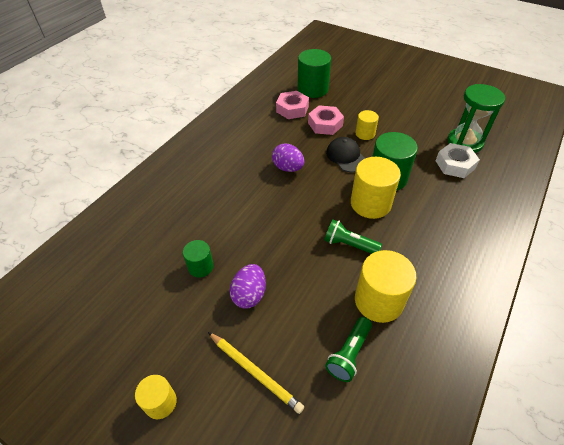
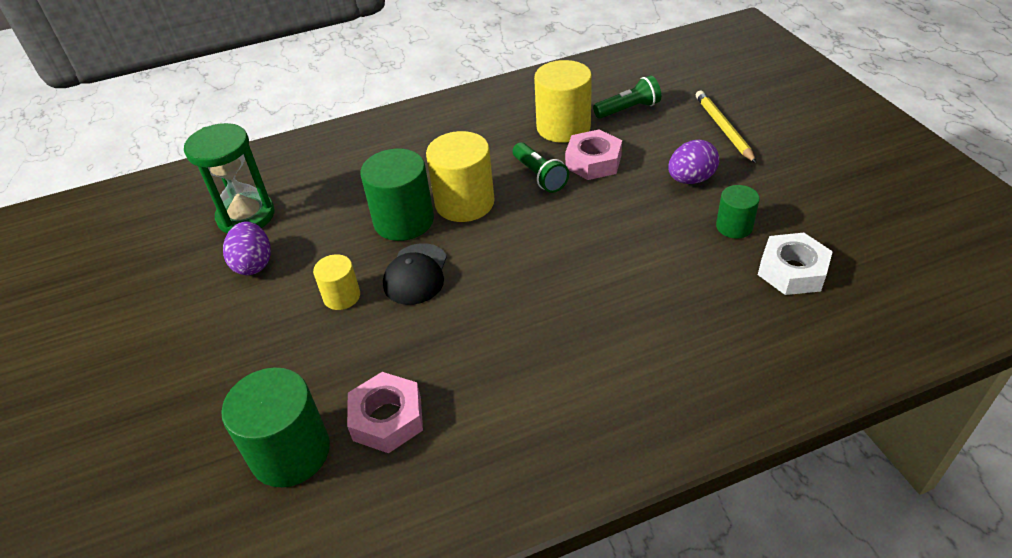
camera: 140 degrees left, 5 degrees down
(160, 402) = (824, 142): yellow cylinder -> none
(288, 168) = (517, 299): purple egg -> purple egg (254, 264)
(325, 124) = (374, 348): pink nut -> pink nut (593, 162)
(455, 164) = (306, 197): white nut -> white nut (792, 271)

